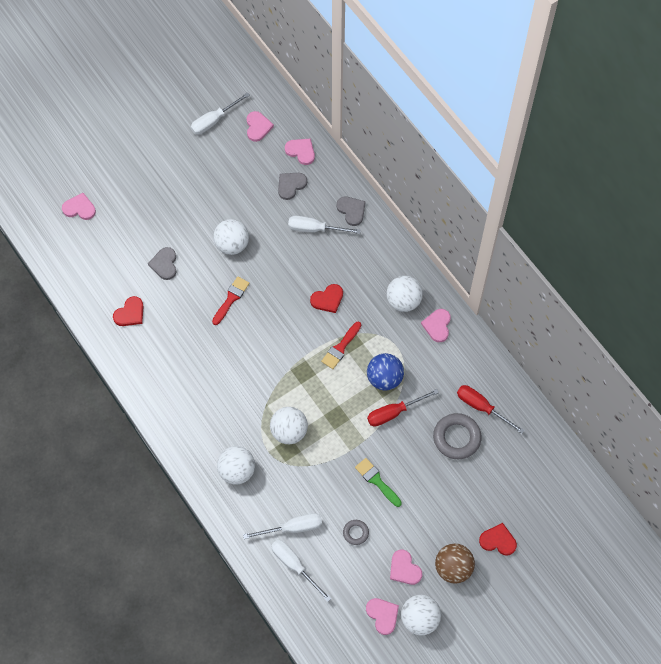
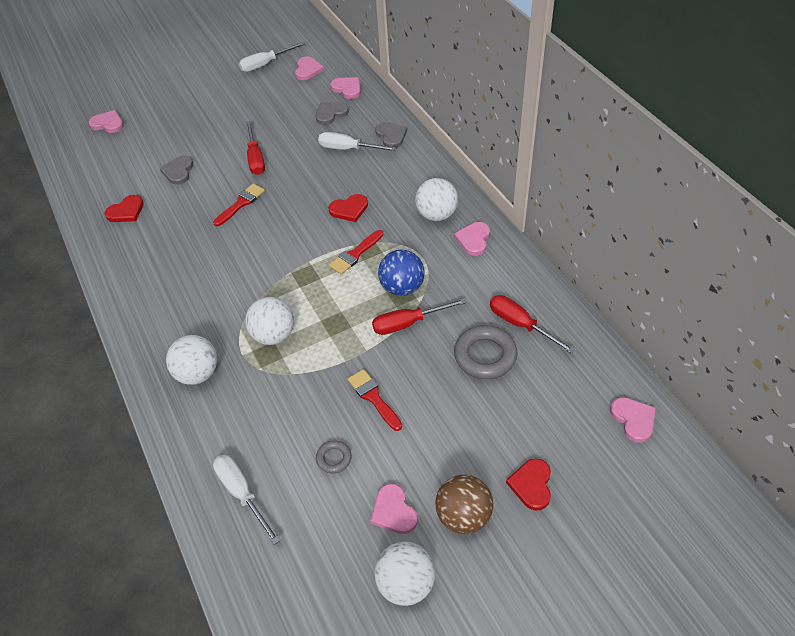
camera: 10 degrees right, 15 degrees down
(232, 245) = (255, 158): white ball -> red screwdriver
(292, 528) = (251, 445): white screwdriver -> none
(376, 481) = (373, 397): green brush -> red brush
(383, 615) = (352, 573): pink heart -> pink heart (633, 419)
(498, 540) = (531, 485): red heart -> red heart turned 105 degrees counterclockwise

